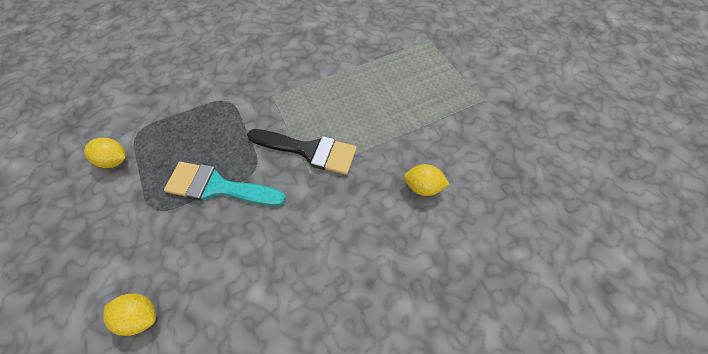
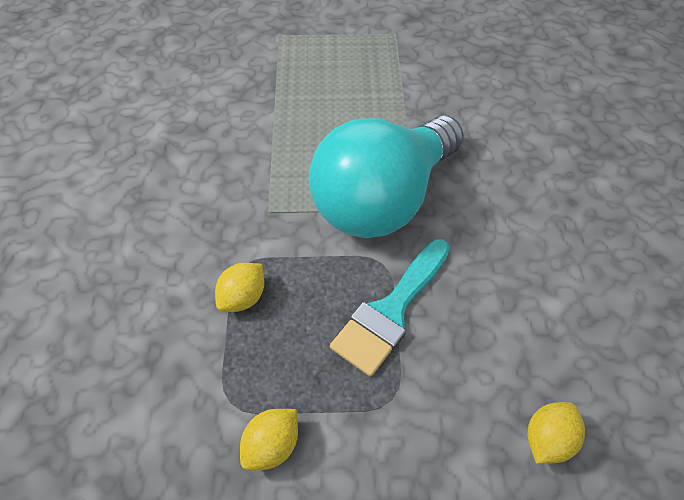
camera: 65 degrees left, 5 degrees down
(309, 150) = (382, 199): black brush -> turquoise light bulb
(422, 187) = (480, 120): yellow lemon -> yellow lemon (243, 297)

